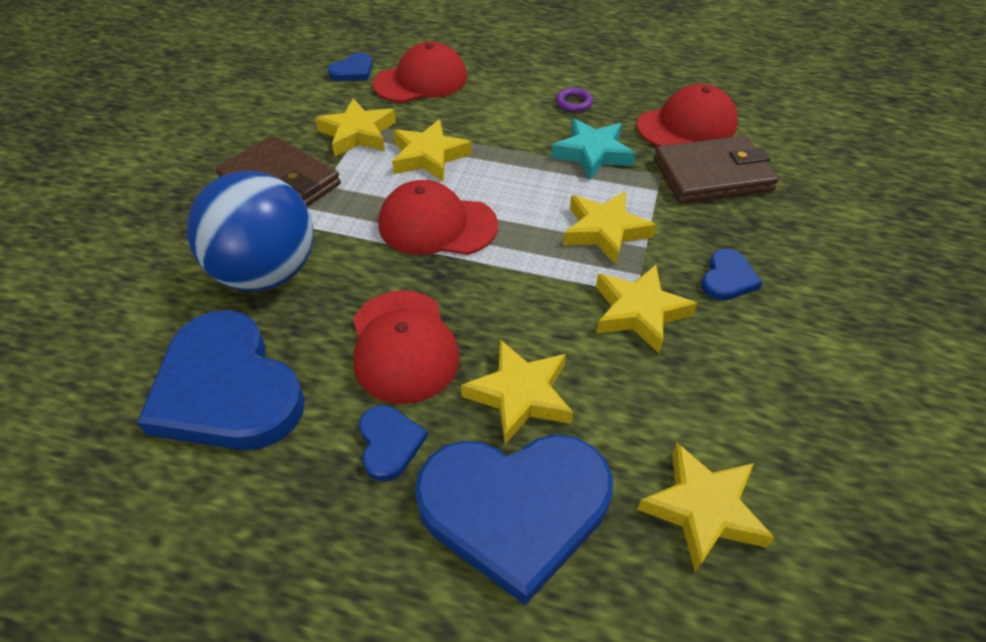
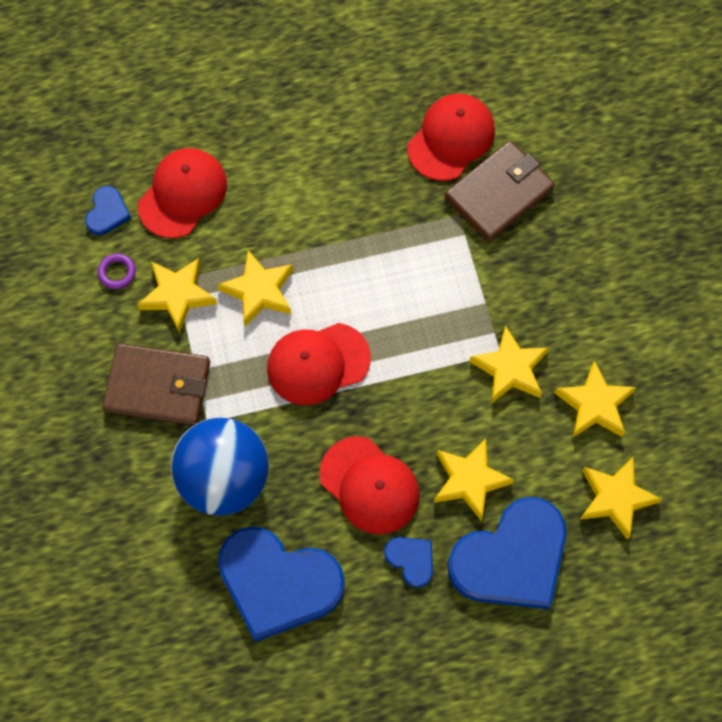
camera: 30 degrees left, 20 degrees up
(574, 103) = (340, 156): purple ring -> purple ring (117, 272)
(592, 154) = (392, 216): turquoise star -> none
(605, 231) = (447, 302): yellow star -> yellow star (595, 404)
(727, 278) = (556, 304): blue heart -> none

